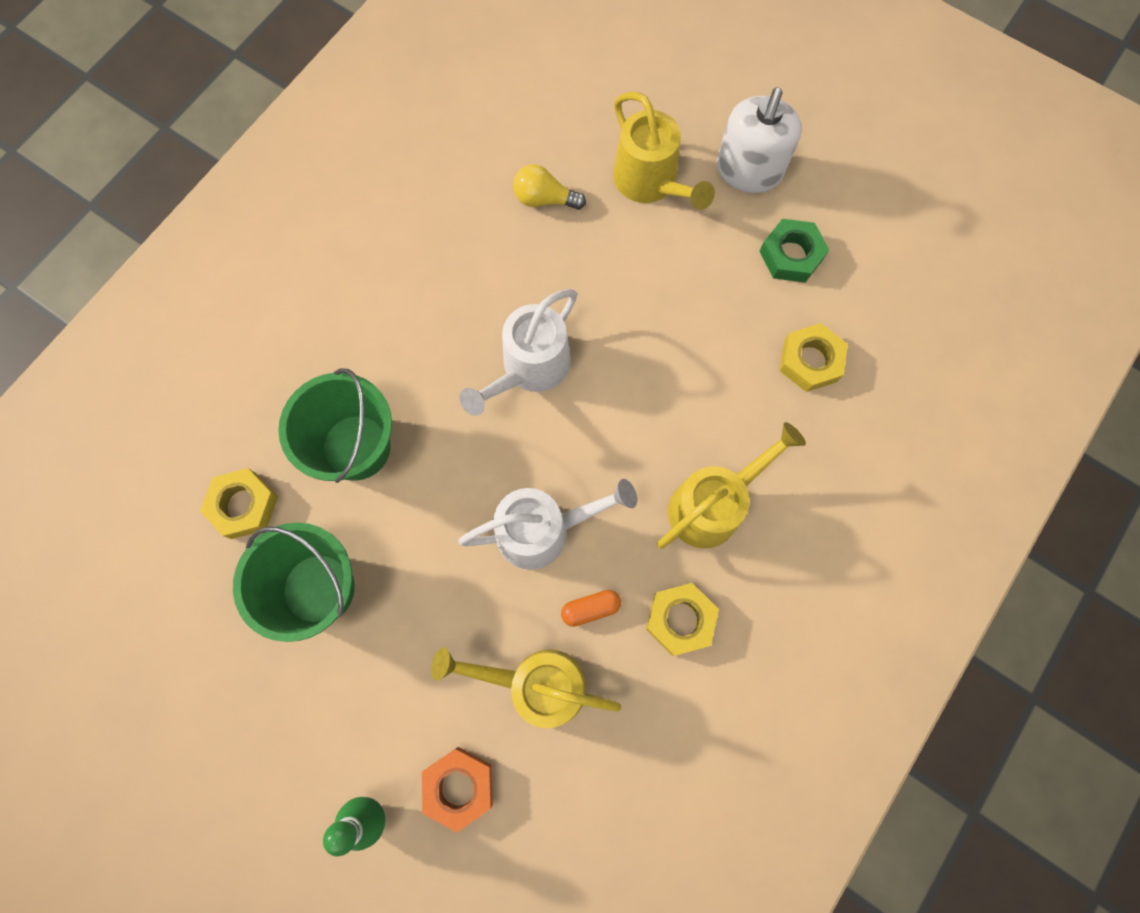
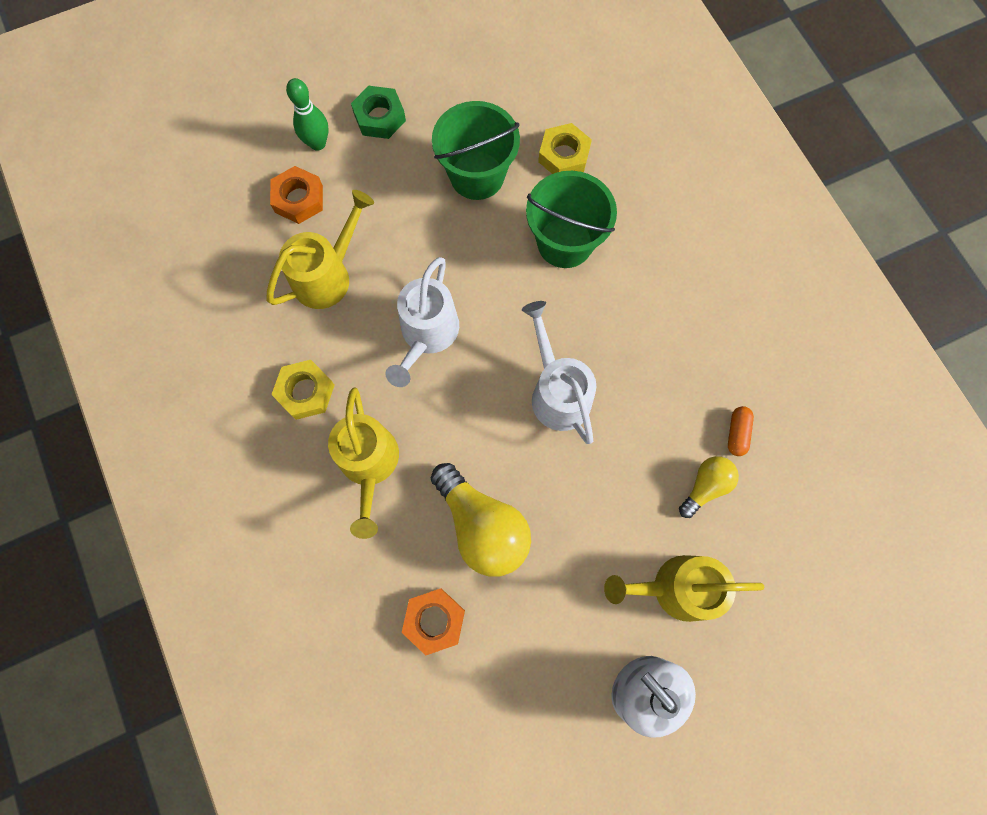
camera: 120 degrees right, 0 degrees up
(590, 608) = (353, 336): orange capsule -> orange capsule (737, 433)
(701, 366) = (482, 526): none -> yellow light bulb
(791, 255) = (538, 671): green nut -> green nut (379, 117)
(810, 361) = (434, 620): yellow nut -> orange nut

